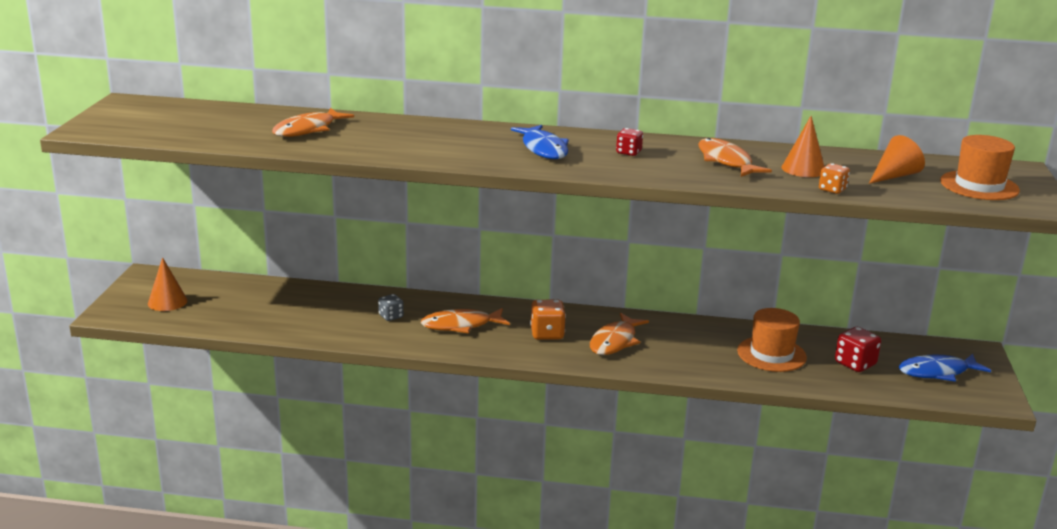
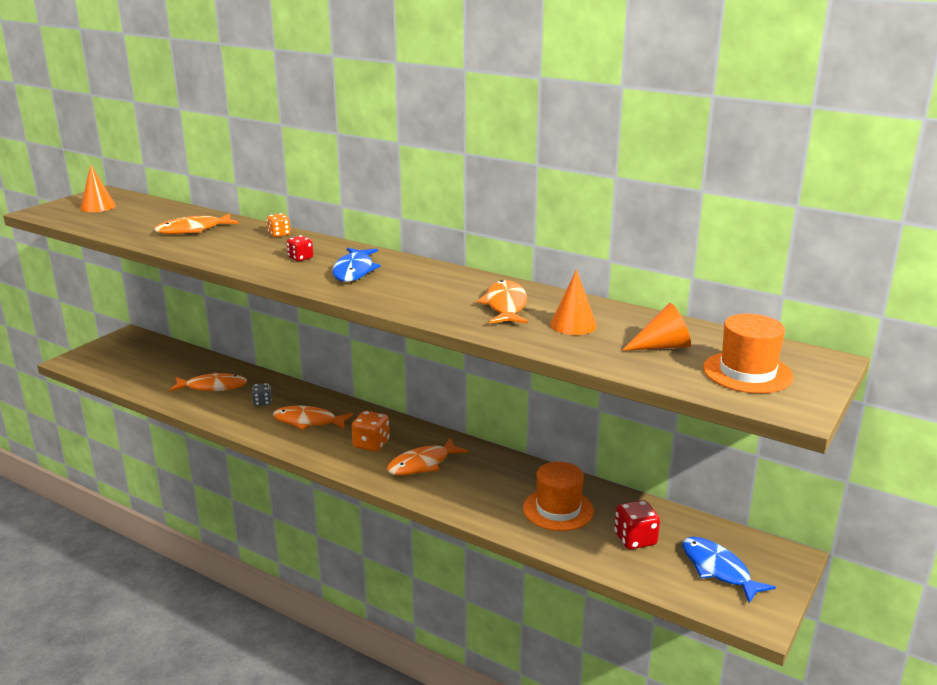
camera: 25 degrees right, 0 degrees up
(167, 302) = (118, 359): orange cone -> orange cone (98, 207)
(317, 311) = (213, 387): none -> orange fish
(628, 152) = (425, 284): red dice -> red dice (300, 258)
(832, 189) = (572, 351): orange dice -> orange dice (279, 234)
(937, 372) = (718, 570): blue fish -> blue fish turned 45 degrees clockwise

